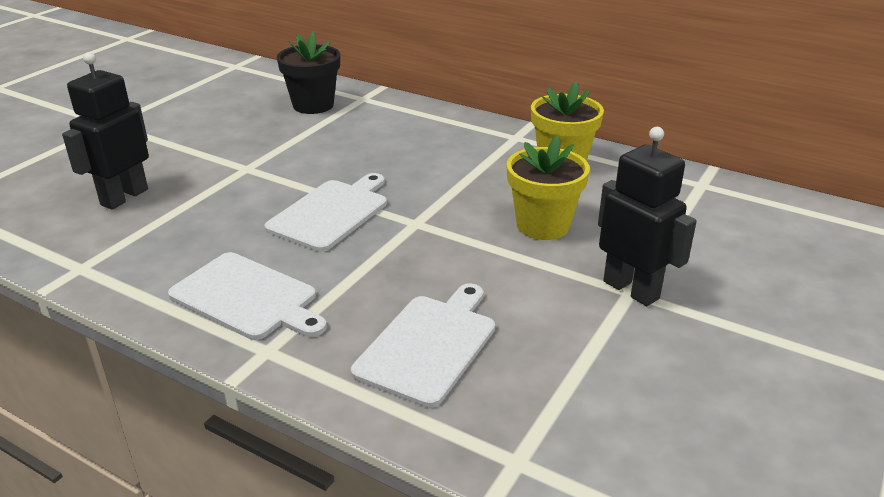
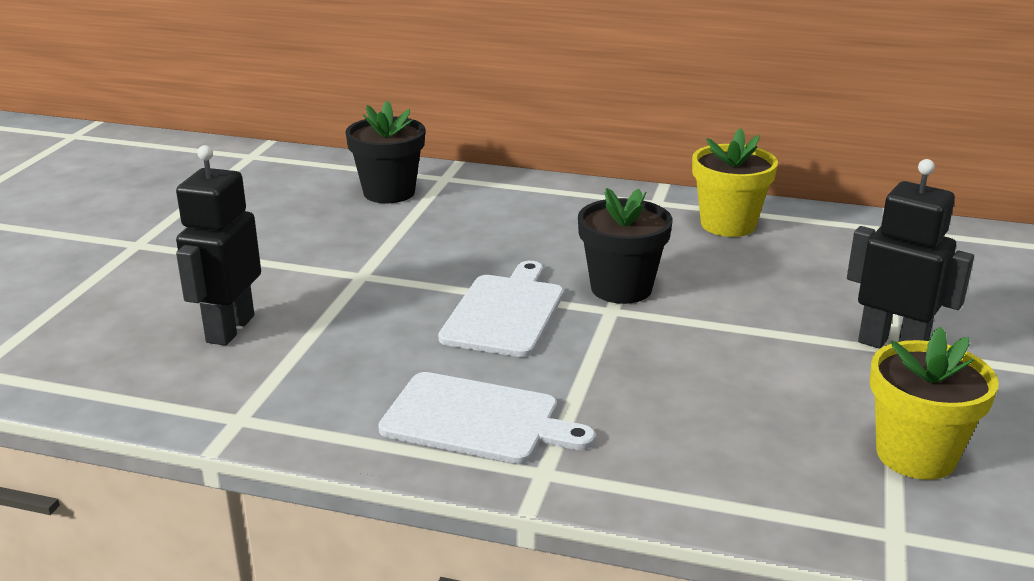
camera: 15 degrees left, 5 degrees down
(429, 345) = (722, 436): white cutting board -> none
(436, 206) = (621, 288): none -> black flower pot
(542, 225) = (754, 293): yellow flower pot -> yellow flower pot (916, 455)

